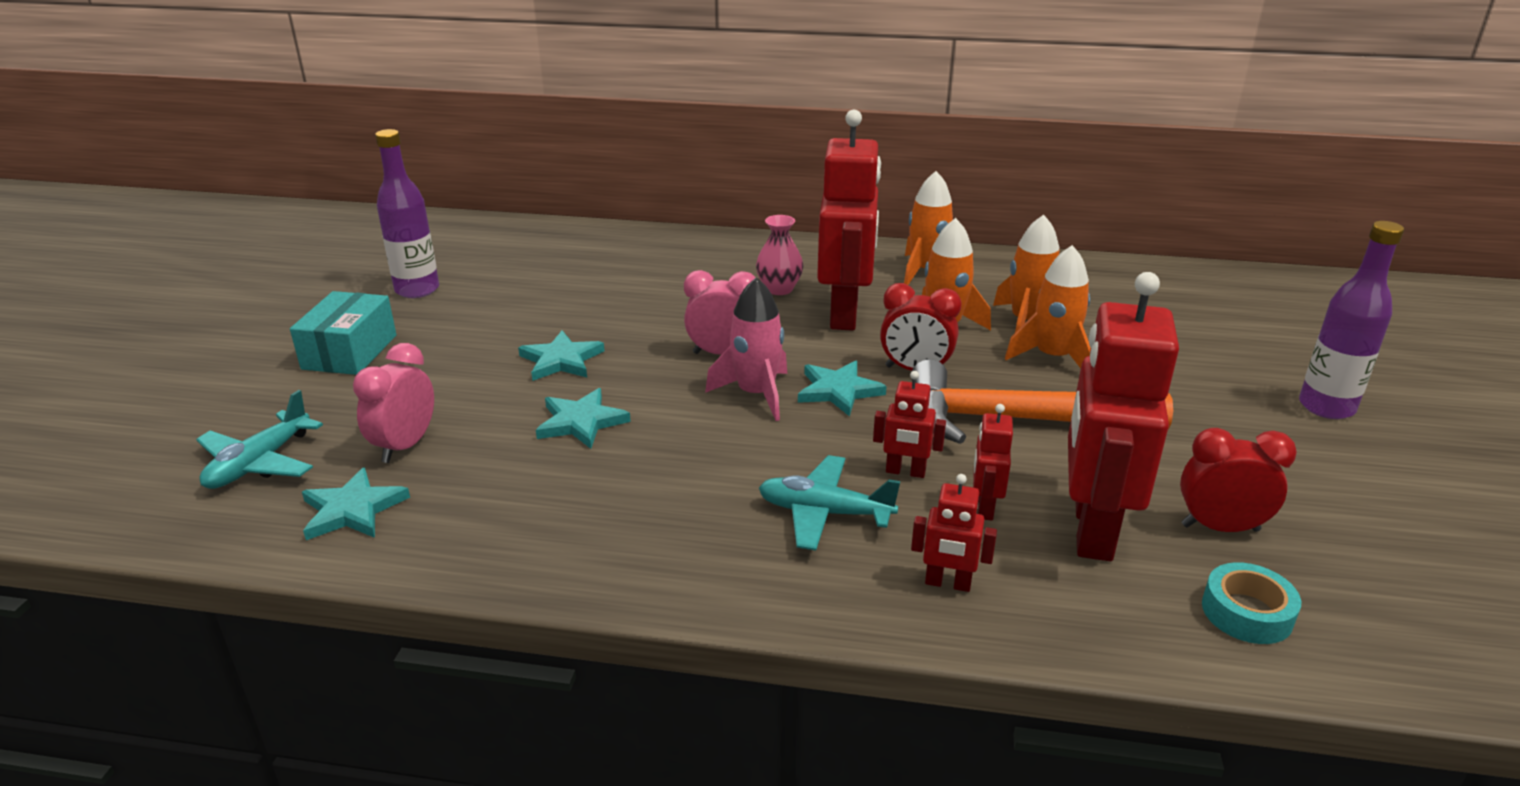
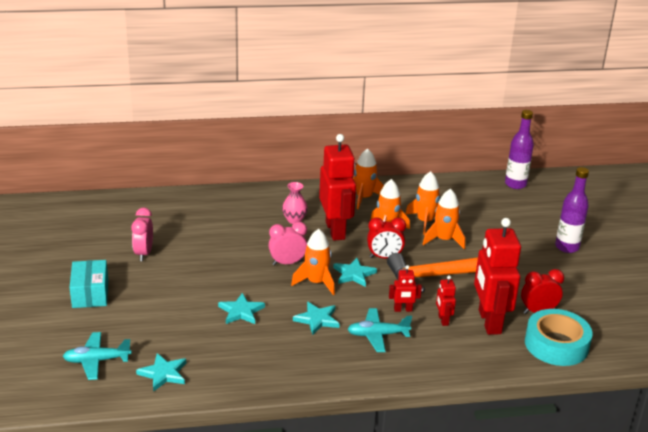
camera: 20 degrees left, 0 degrees up
(259, 463) = (96, 361): turquoise plane -> turquoise plane turned 75 degrees clockwise
(405, 446) = (163, 339): pink clock -> pink clock (144, 253)
(417, 290) = (96, 250): purple bottle -> purple bottle (515, 184)
(561, 360) = (208, 280): turquoise star -> turquoise star (317, 319)
(756, 394) = (316, 282): pink rocket -> orange rocket
(947, 583) = (441, 355): red robot -> none
(1247, 612) = (556, 345): turquoise tape -> turquoise tape, size x1.84

